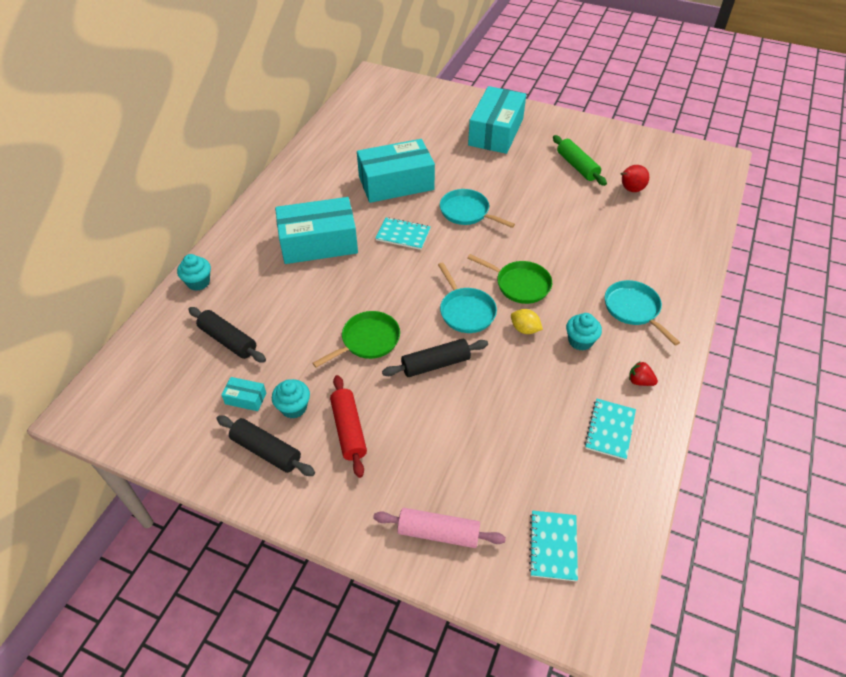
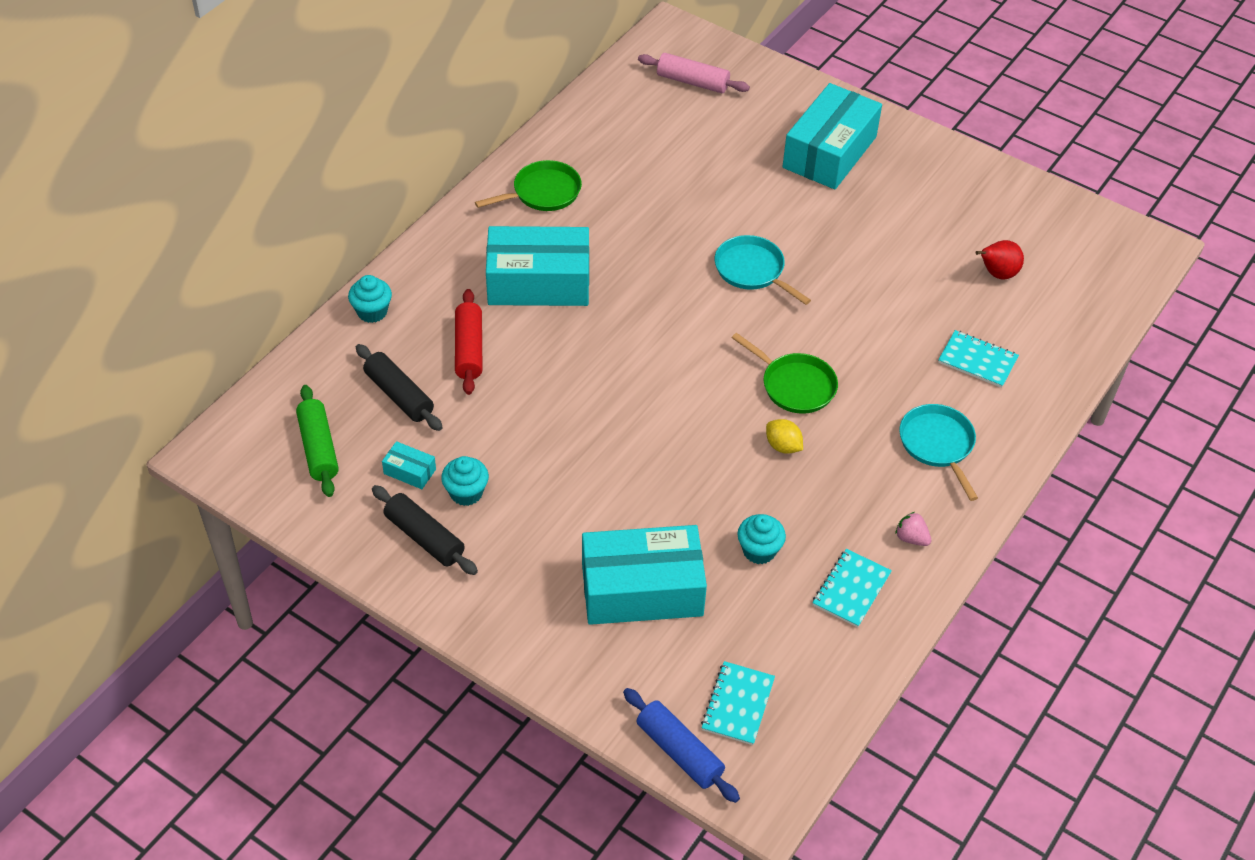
camera: 10 degrees right, 0 degrees up
(349, 430) = (528, 531): red rolling pin -> red rolling pin (469, 349)
(367, 341) = (575, 426): green pan -> green pan (543, 192)
(396, 183) = (664, 211): turquoise box -> turquoise box (642, 589)
(403, 235) = (655, 289): turquoise notebook -> turquoise notebook (977, 360)
(435, 364) = (654, 471): black rolling pin -> none
(438, 533) = (607, 665): pink rolling pin -> pink rolling pin (692, 82)
(466, 311) = (712, 409): turquoise pan -> none
(517, 600) = (679, 751): none -> blue rolling pin
(577, 166) = (932, 226): green rolling pin -> green rolling pin (318, 448)
(580, 341) = (851, 474): turquoise cupcake -> turquoise cupcake (759, 550)
(639, 381) = (911, 538): red strawberry -> pink strawberry

